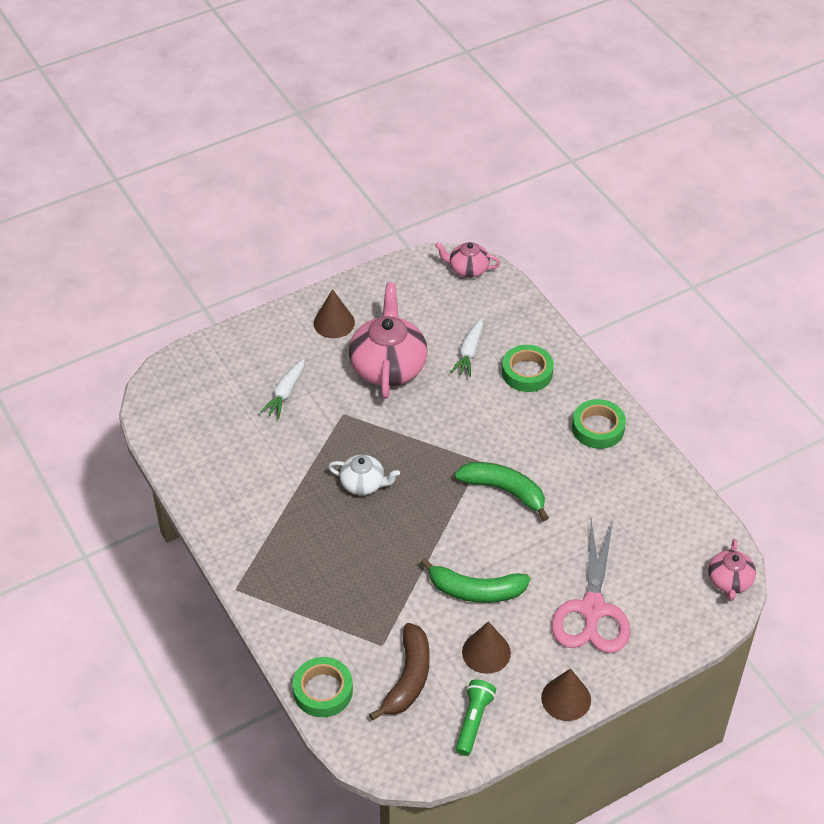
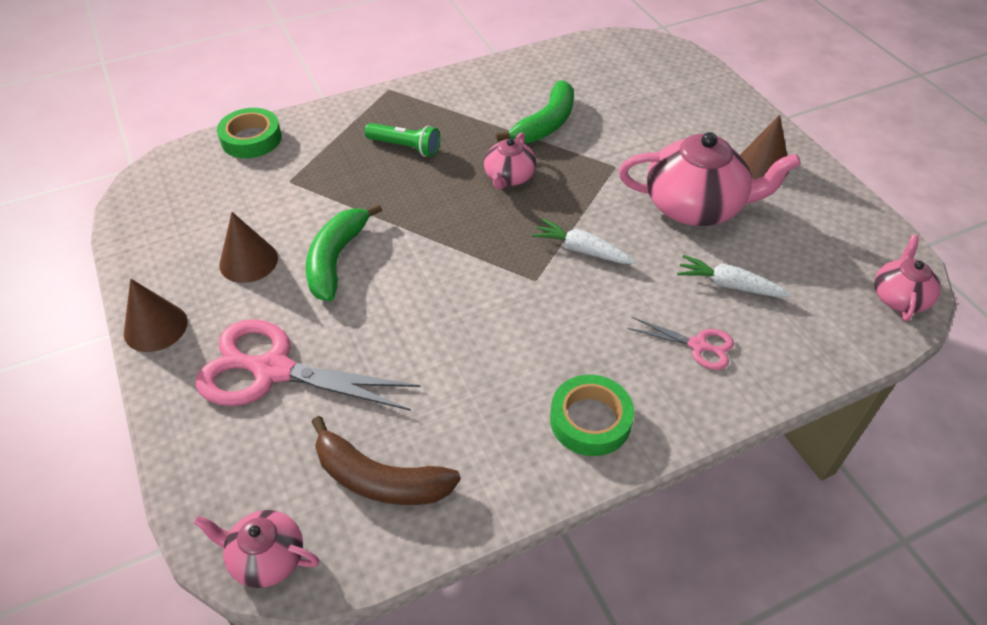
camera: 95 degrees right, 0 degrees up
(285, 393) = (645, 125): white carrot -> white carrot (582, 250)
(363, 484) = (509, 177): white teapot -> pink teapot
(408, 678) = (241, 197): brown banana -> brown banana (380, 479)
(473, 721) = (165, 243): green flashlight -> green flashlight (405, 147)
(504, 491) = (483, 300): green banana -> green banana (545, 124)
(527, 372) = (698, 345): green tape -> pink scissors

